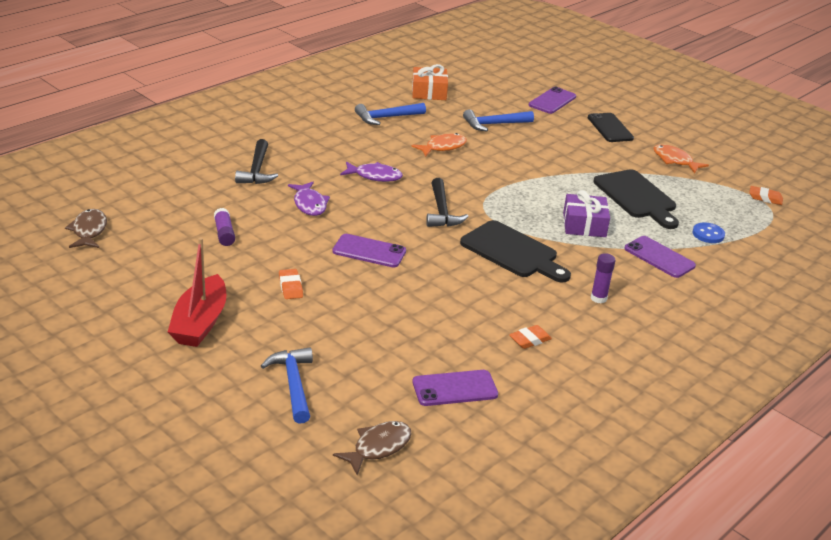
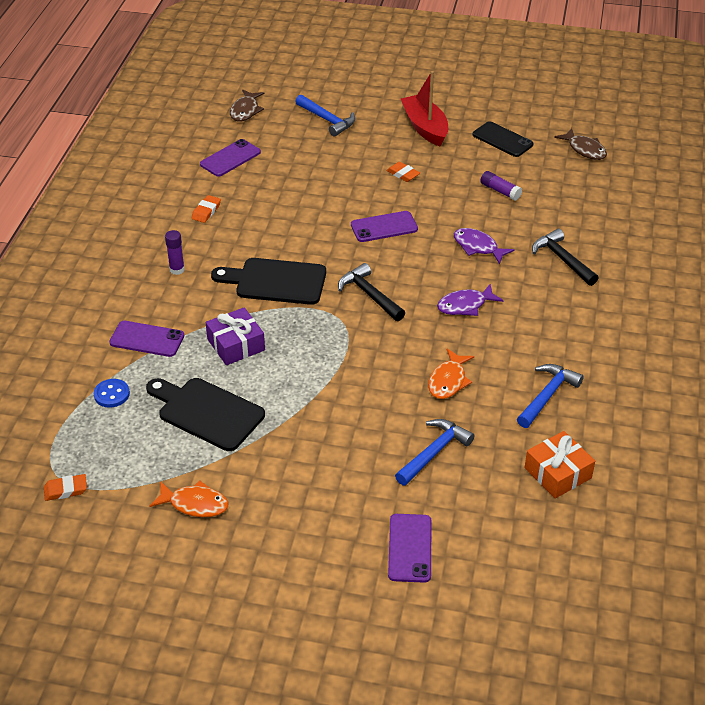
camera: 150 degrees right, 10 degrees up
(610, 128) = (304, 528): black phone -> black phone (502, 140)

